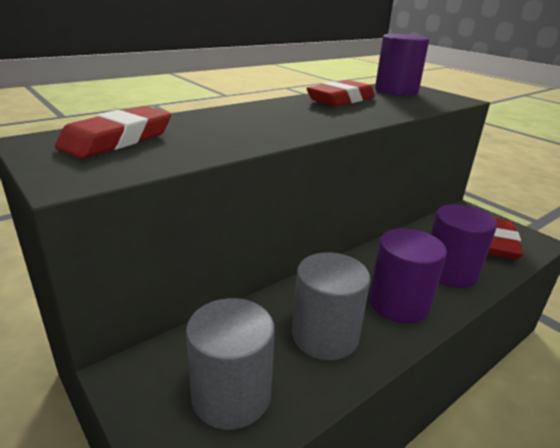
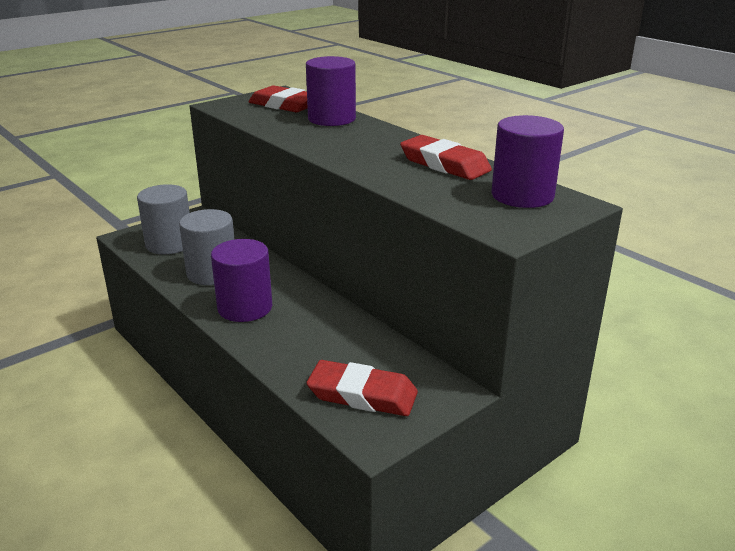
camera: 90 degrees right, 0 degrees up
(449, 272) = (293, 344): purple cylinder -> purple cylinder (331, 119)

